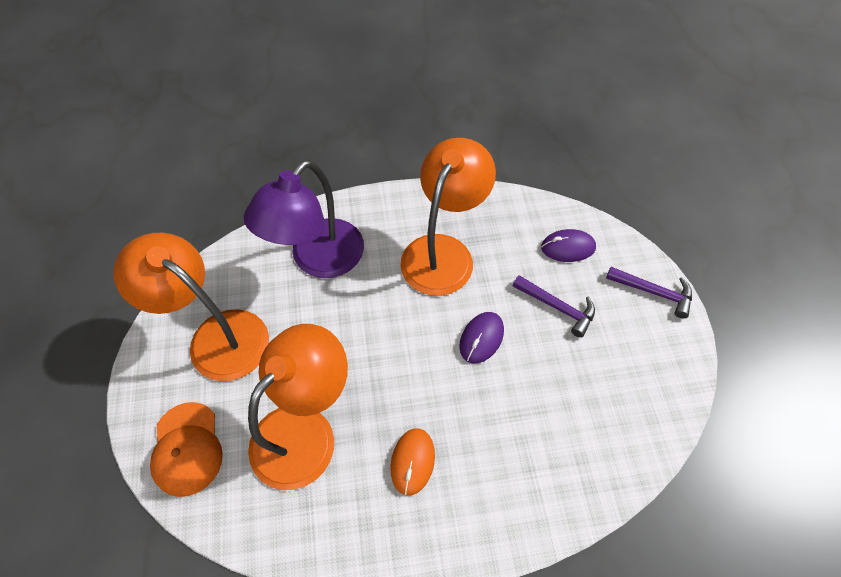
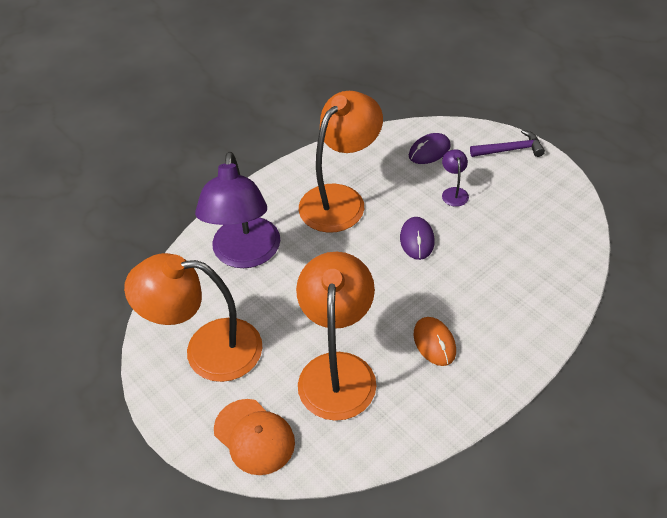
camera: 30 degrees left, 10 degrees down
(443, 252) = (340, 199): orange lamp -> orange lamp turned 45 degrees clockwise
(557, 307) = (454, 192): purple hammer -> purple lamp

